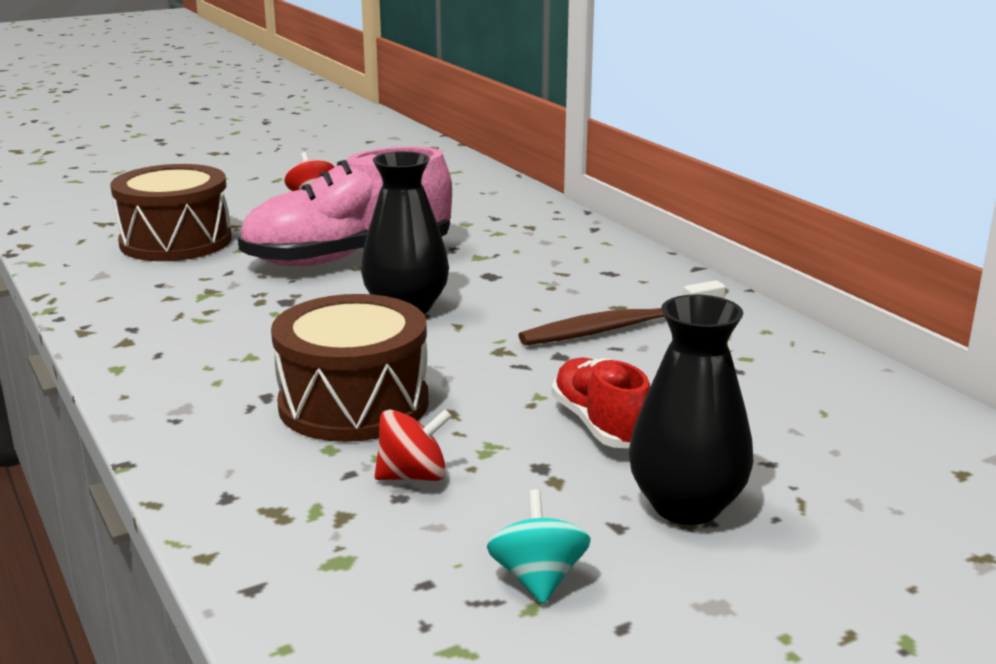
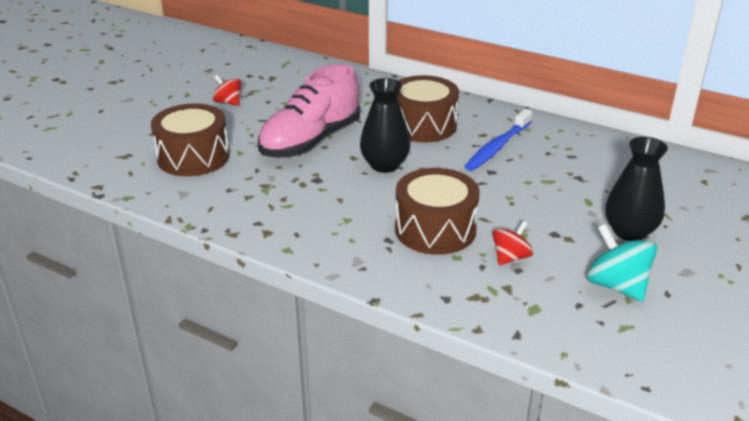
camera: 30 degrees left, 10 degrees up
(538, 275) = (423, 125): none -> brown drum
(538, 579) = (616, 286): turquoise spinning top -> turquoise spinning top, size x1.58
(600, 425) = (553, 204): red shoe -> none
(619, 327) = (497, 147): brown toothbrush -> blue toothbrush

